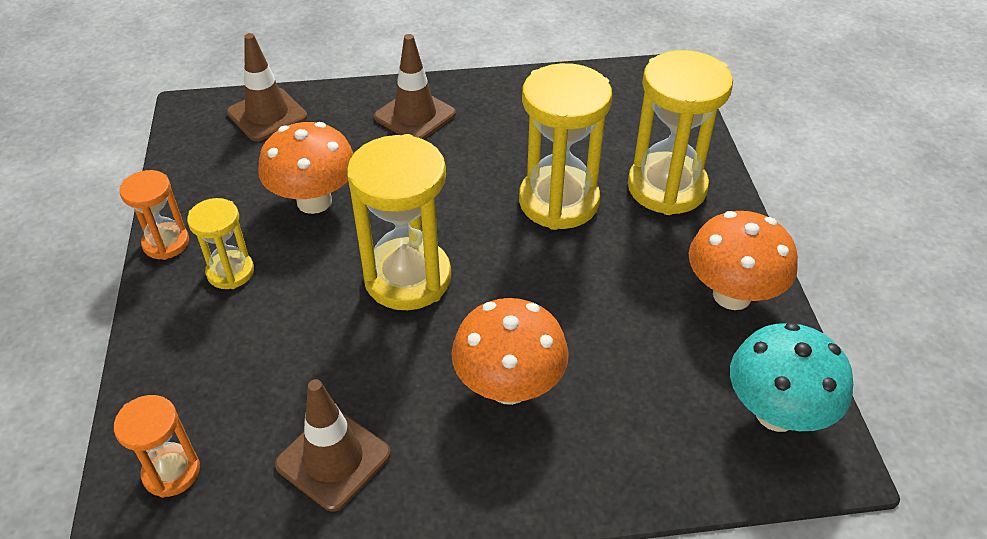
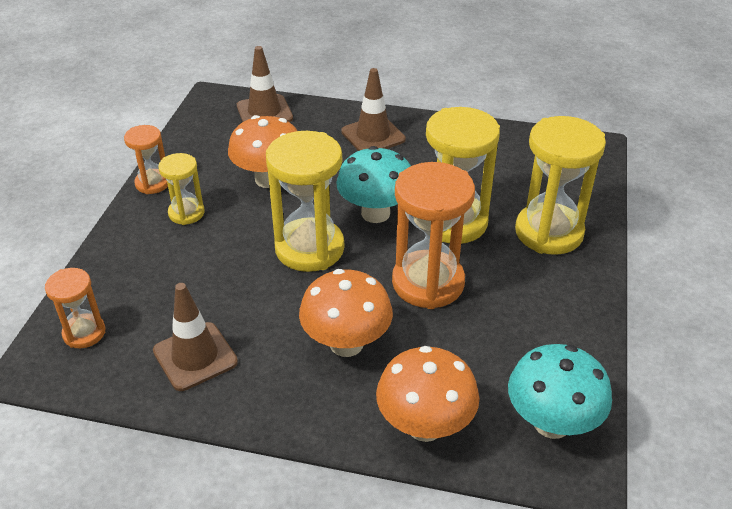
camera: 20 degrees right, 5 degrees down
(464, 213) = (375, 213): none -> turquoise mushroom
(565, 284) = (428, 283): none -> orange hourglass
(732, 295) = (561, 326): orange mushroom -> orange mushroom (425, 426)

